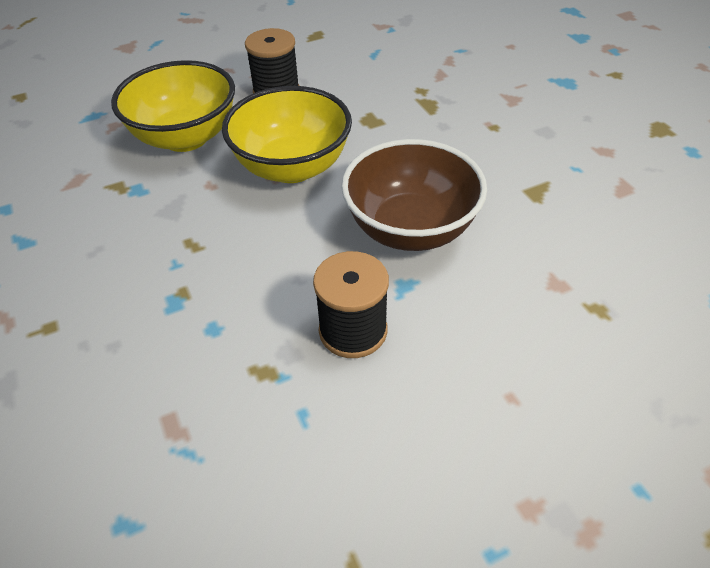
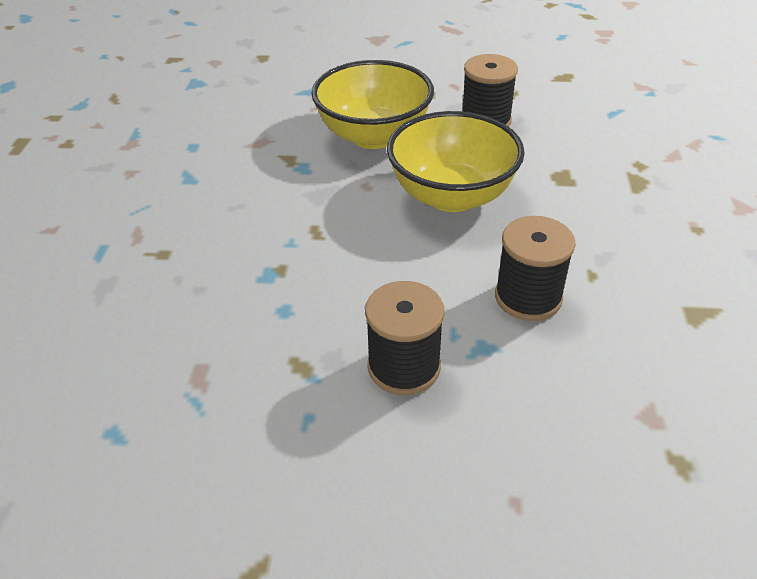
camera: 30 degrees right, 5 degrees down
(410, 229) = (528, 297): brown bowl -> black spool

